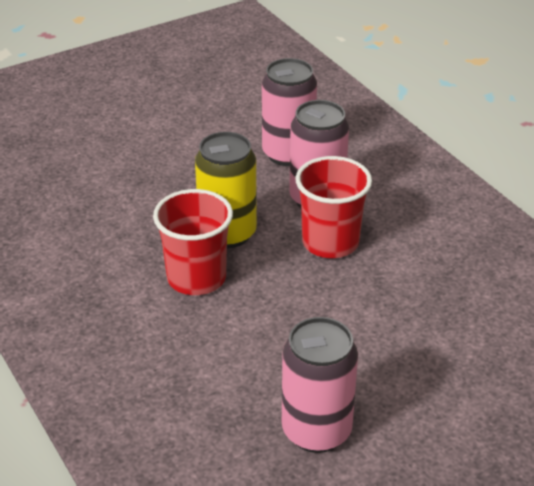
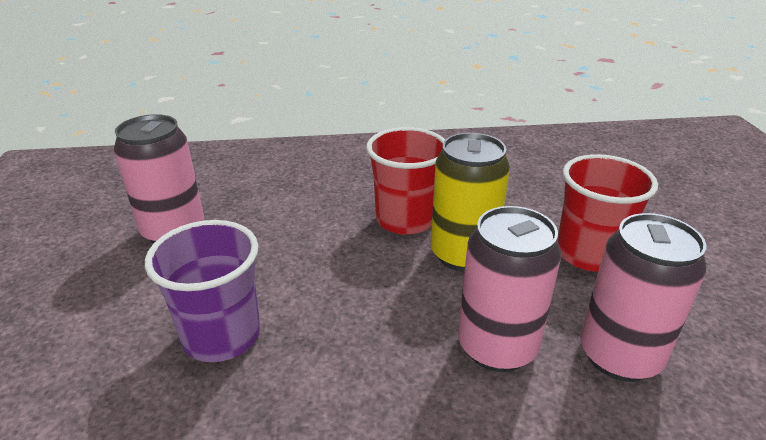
camera: 115 degrees right, 5 degrees down
(330, 242) = (402, 327): red cup -> red cup (588, 254)
(407, 325) = (222, 336): none -> purple cup

